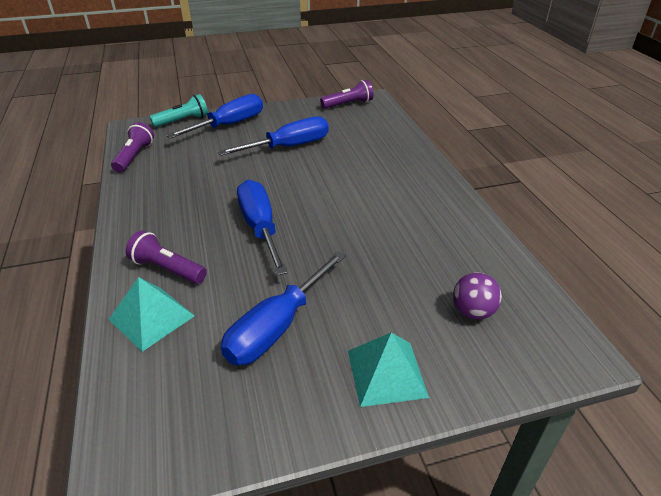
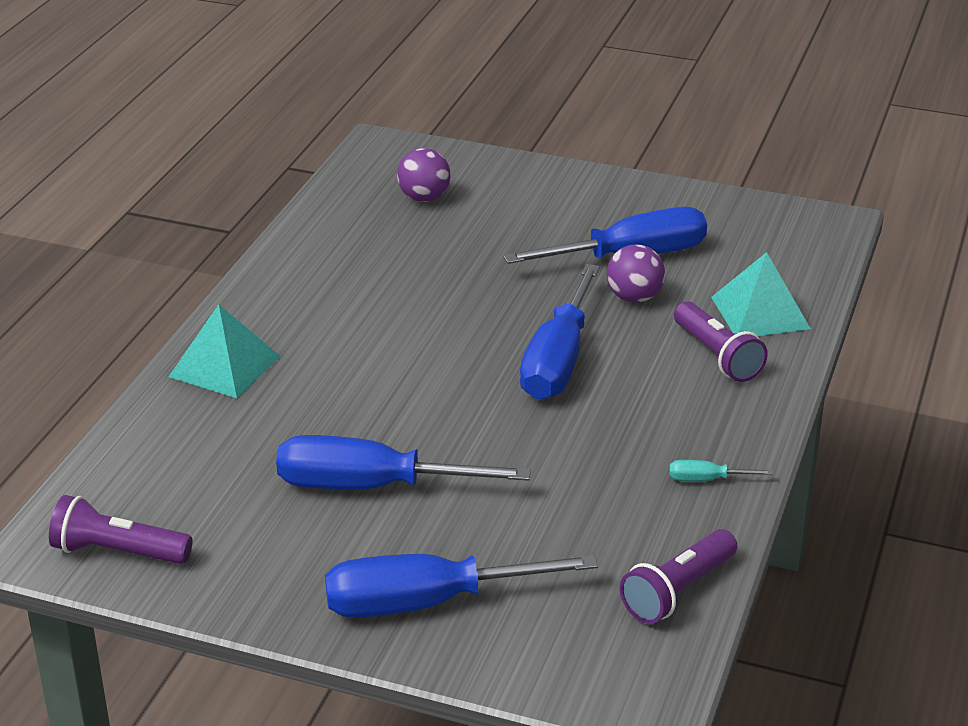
camera: 145 degrees left, 5 degrees down
(141, 199) = (707, 480): none -> turquoise screwdriver
(183, 121) = (516, 668): turquoise flashlight -> none
(248, 290) = (634, 298): none -> purple ball
(386, 373) = (562, 194): turquoise pyramid -> turquoise pyramid (224, 366)

